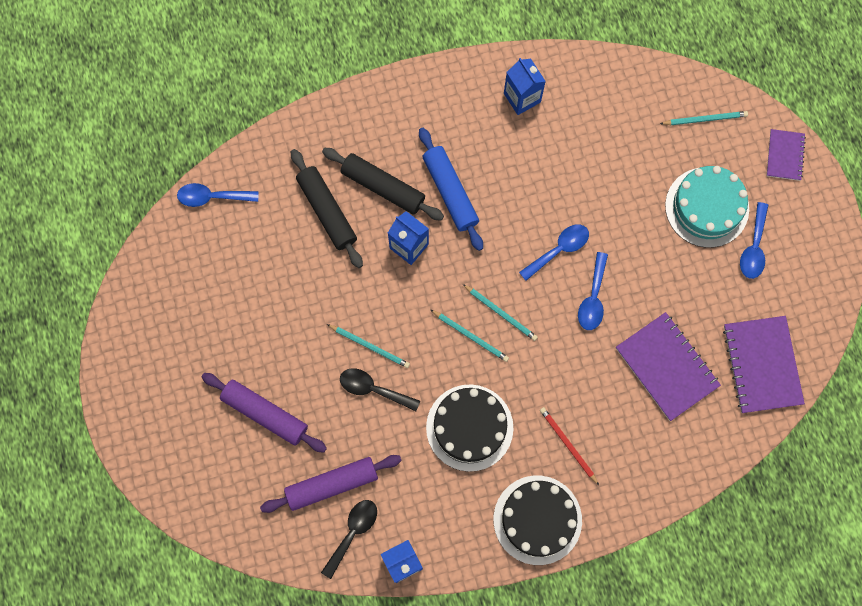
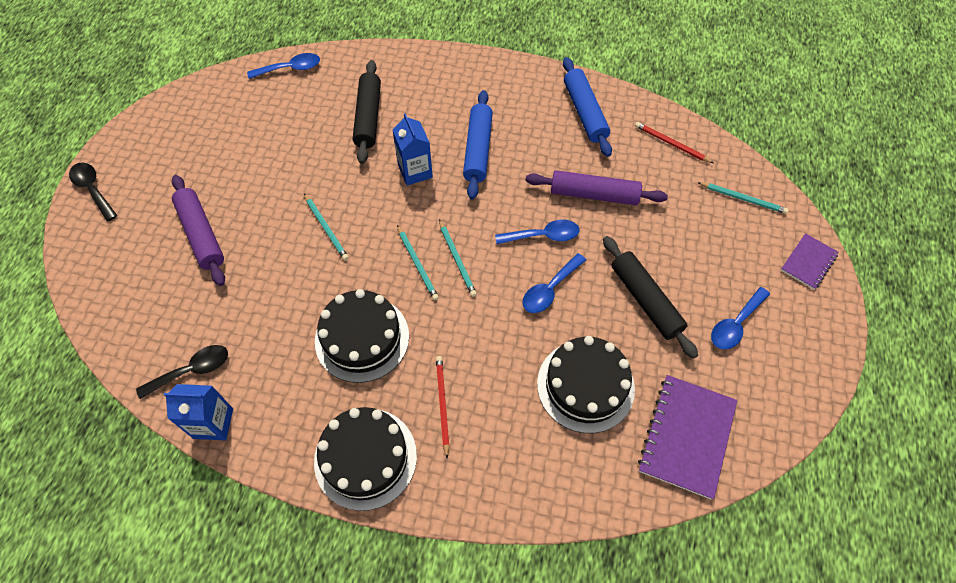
camera: 30 degrees right, 15 degrees down
(212, 197) = (290, 69): blue spoon -> blue spoon turned 135 degrees clockwise
(332, 484) = (208, 319): purple rolling pin -> purple rolling pin (594, 194)
(373, 389) = (303, 262): black spoon -> black spoon (93, 189)
(383, 187) = (425, 121): black rolling pin -> black rolling pin (645, 300)
(522, 98) = (584, 112): blue carton -> blue rolling pin
(616, 92) = (671, 144): none -> red pencil
(667, 367) = (585, 386): purple notebook -> black cake
(707, 207) = (706, 268): turquoise cake -> none

